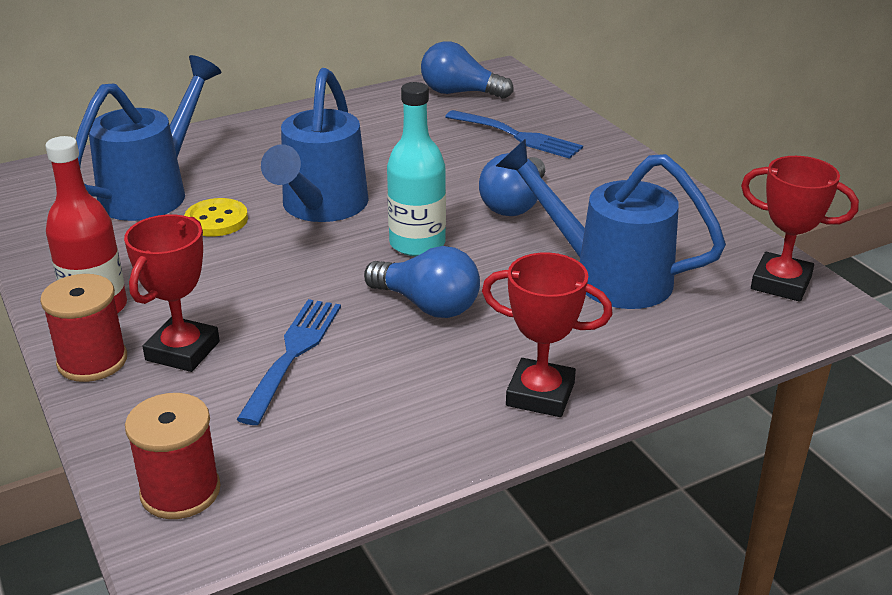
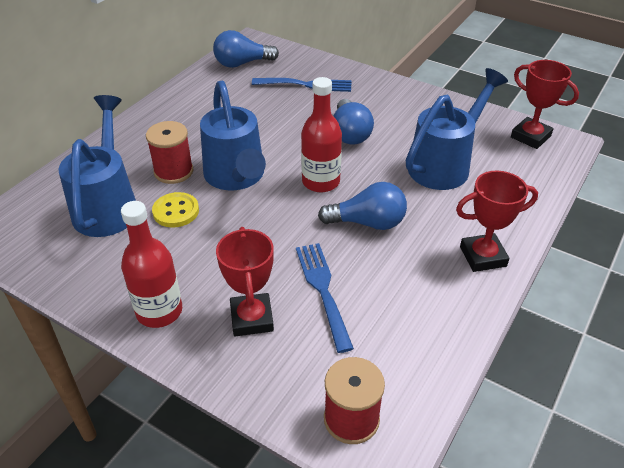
camera: 30 degrees left, 10 degrees up
(92, 361) = (198, 353): red spool -> red spool (173, 171)
(417, 244) = (321, 182): turquoise bottle -> red bottle
(607, 276) = (445, 164): blue watering can -> blue watering can turned 135 degrees clockwise
(781, 283) = (530, 137): red trophy -> red trophy turned 45 degrees clockwise

